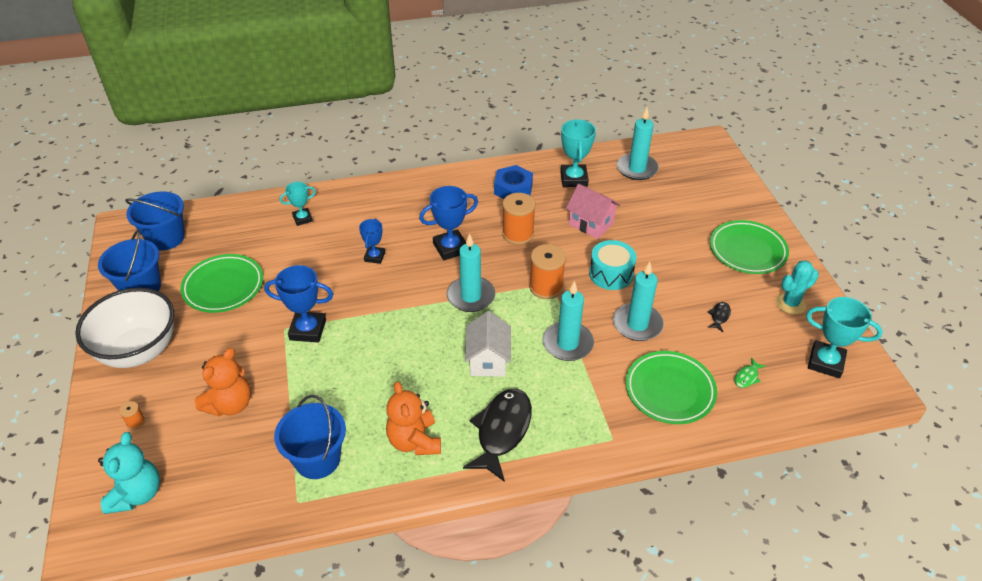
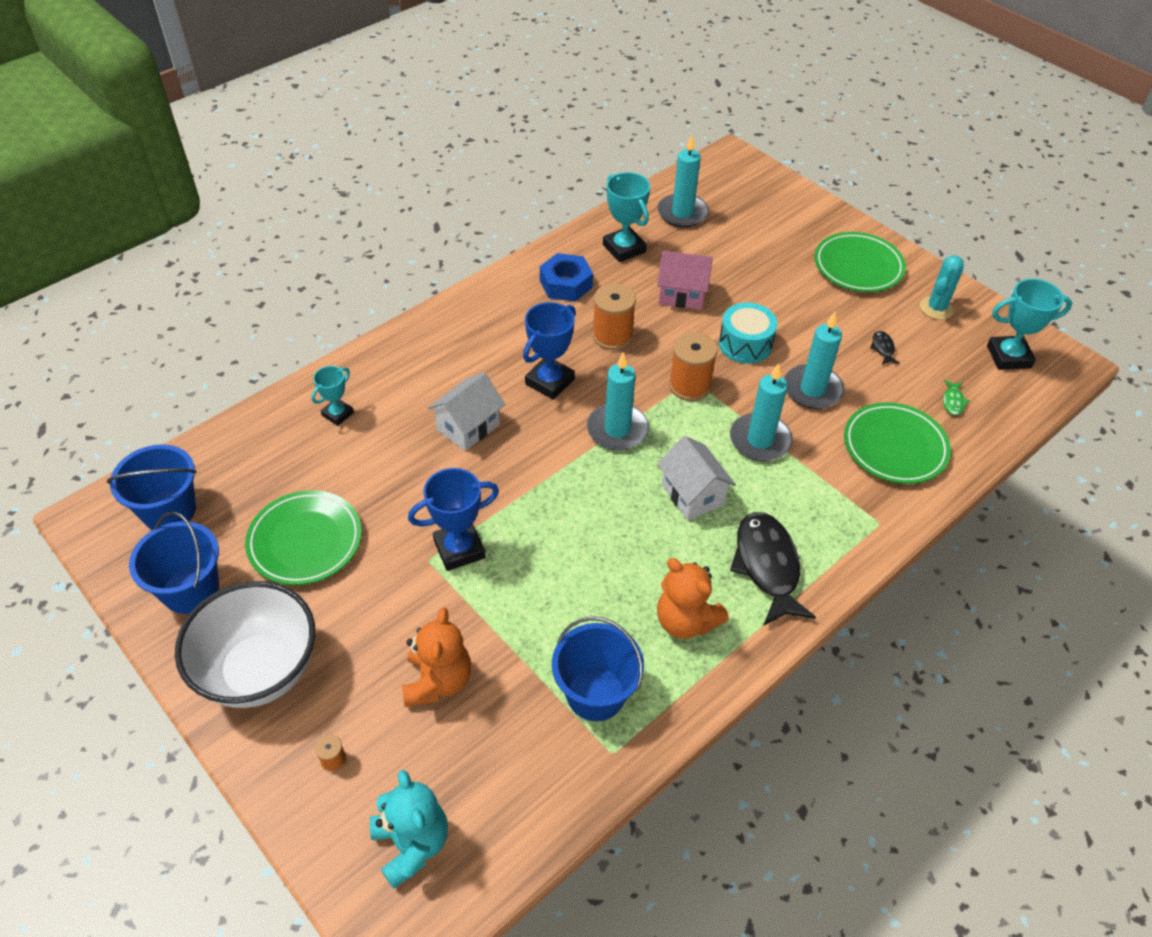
camera: 30 degrees left, 5 degrees up
(374, 257) = (468, 427): blue trophy -> white house

